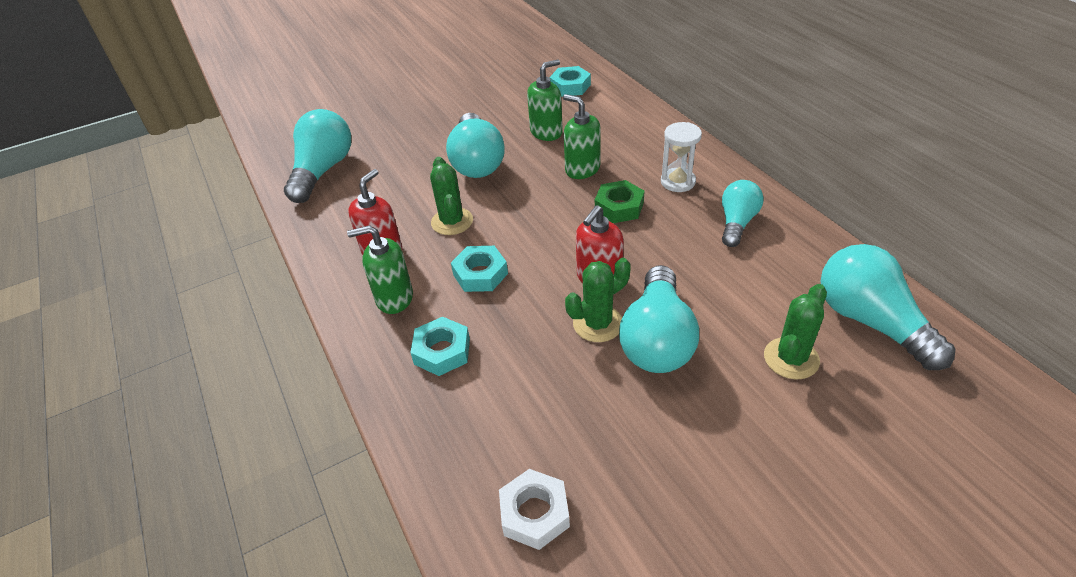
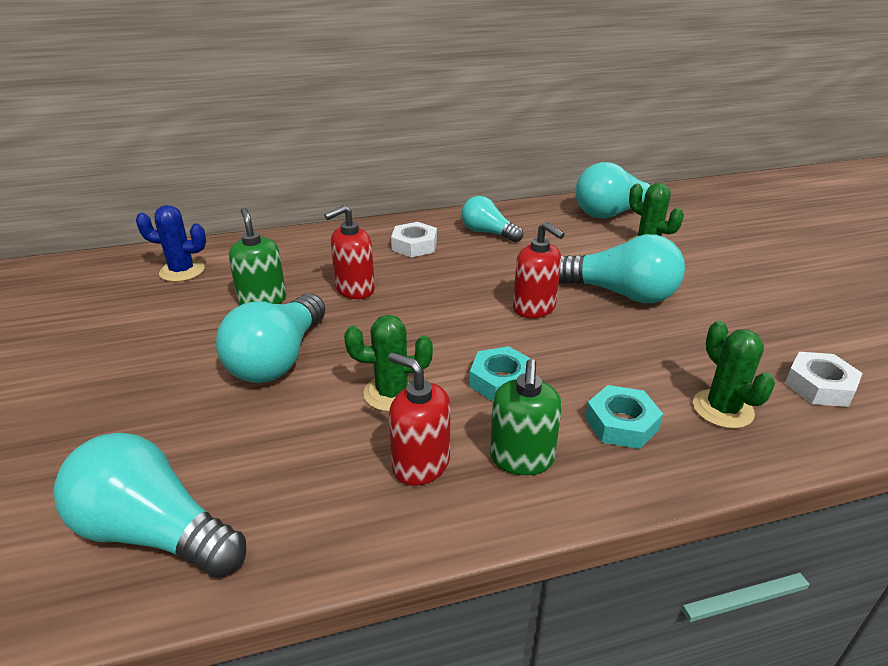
camera: 80 degrees left, 10 degrees down
(477, 162) = (278, 359): turquoise light bulb -> turquoise light bulb turned 105 degrees clockwise
(570, 86) = (182, 271): turquoise nut -> blue cactus
(582, 169) = (354, 289): green soap dispenser -> red soap dispenser
(598, 324) = (596, 319): green cactus -> green cactus (722, 409)
(619, 207) = (433, 280): green nut -> none
(678, 182) = (414, 245): white hourglass -> white nut

